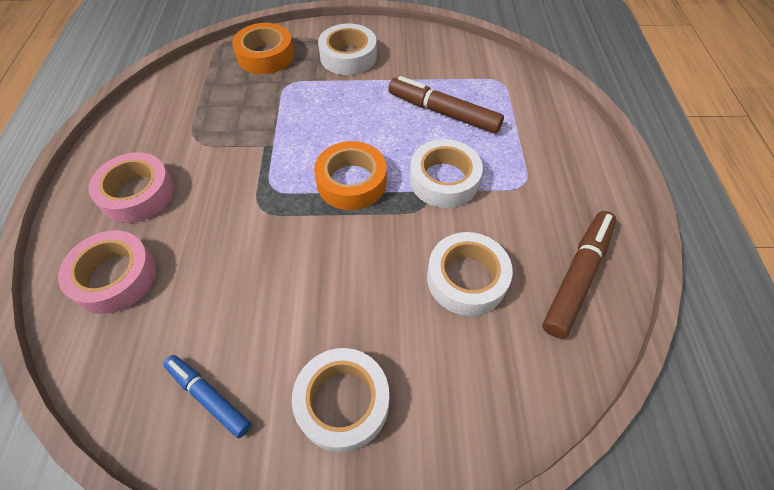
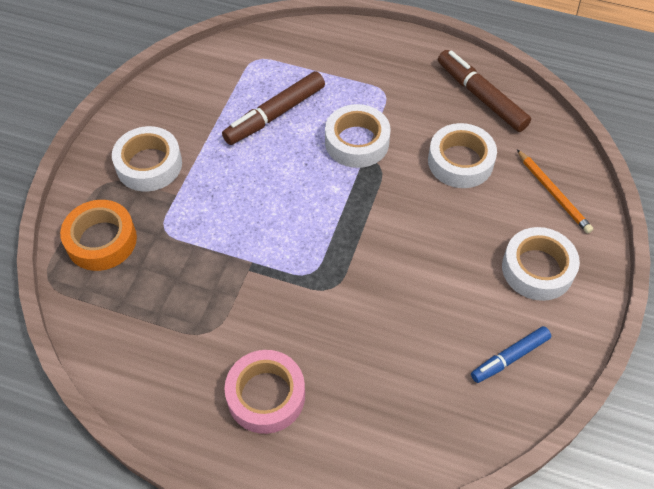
camera: 70 degrees left, 0 degrees up
(115, 277) = (367, 423): pink tape -> none
(351, 182) = (330, 209): orange tape -> none
(469, 396) = (553, 193): none -> orange pencil

